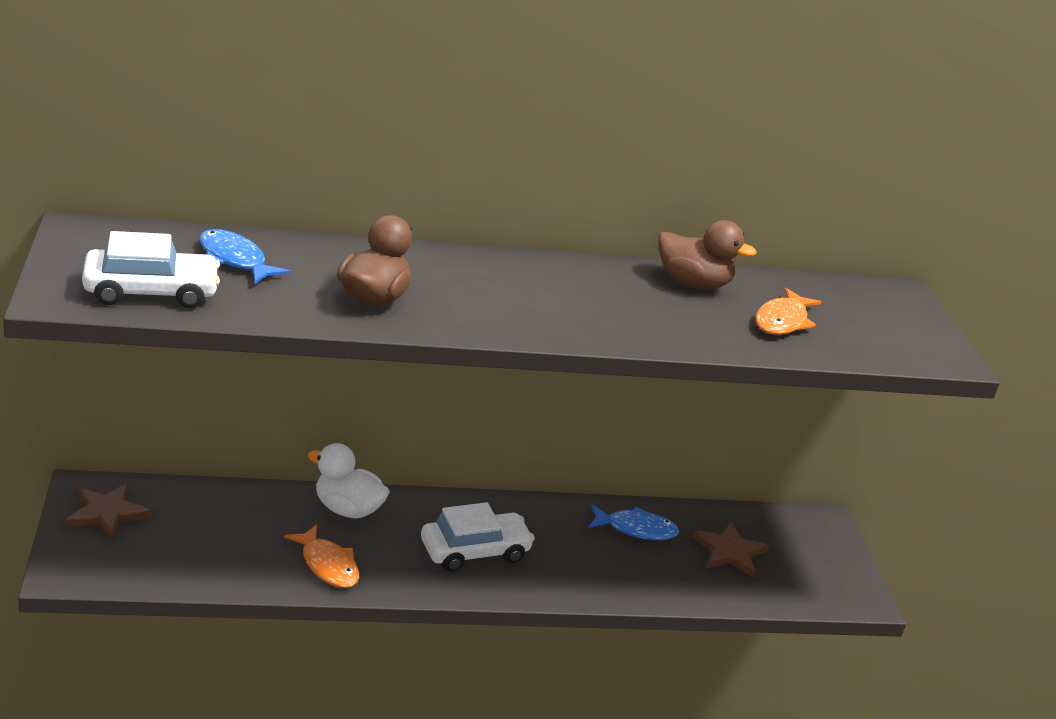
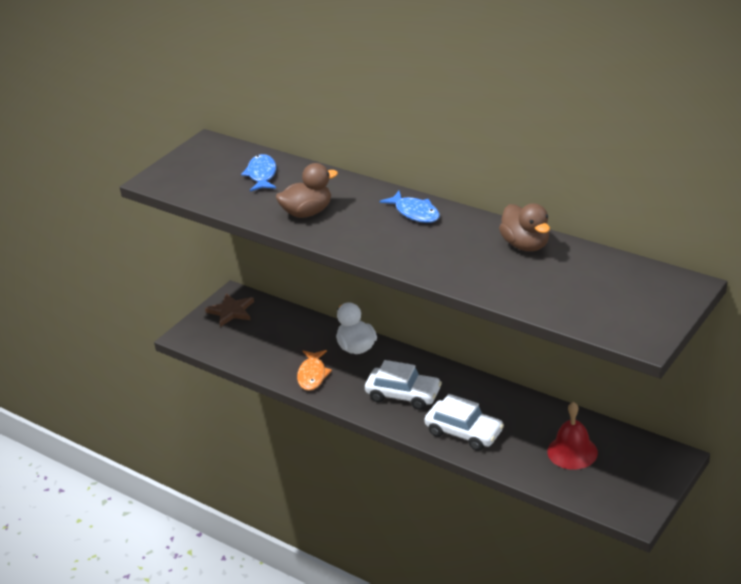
camera: 50 degrees right, 5 degrees up
(151, 292) = (198, 185): white car -> white car (464, 432)
(636, 529) = (523, 416): blue fish -> blue fish (415, 213)
(729, 552) = (572, 452): brown star -> red bell
(782, 321) = (552, 284): orange fish -> none

